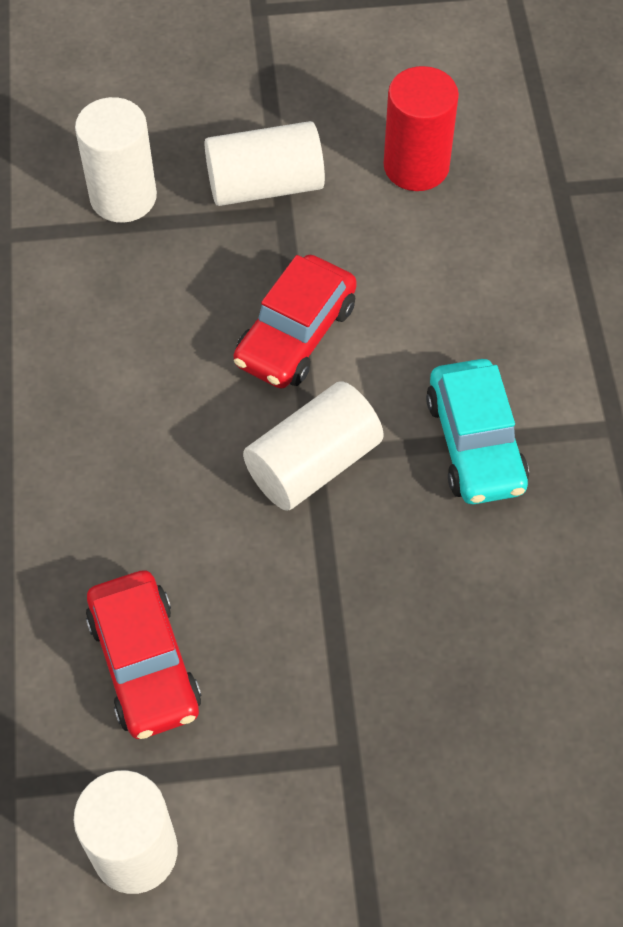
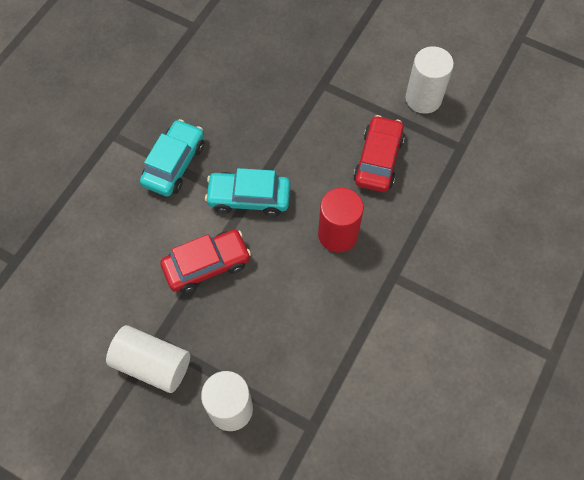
camera: 145 degrees left, 5 degrees up
(313, 463) = (249, 198): white cylinder -> turquoise car
(416, 166) = (68, 322): red cylinder -> red cylinder (337, 234)

